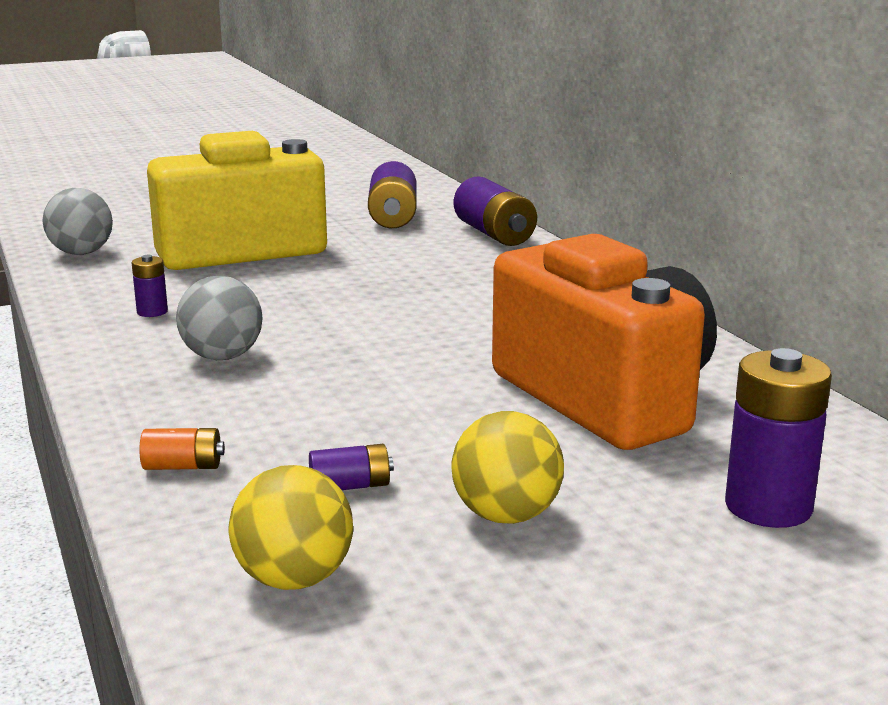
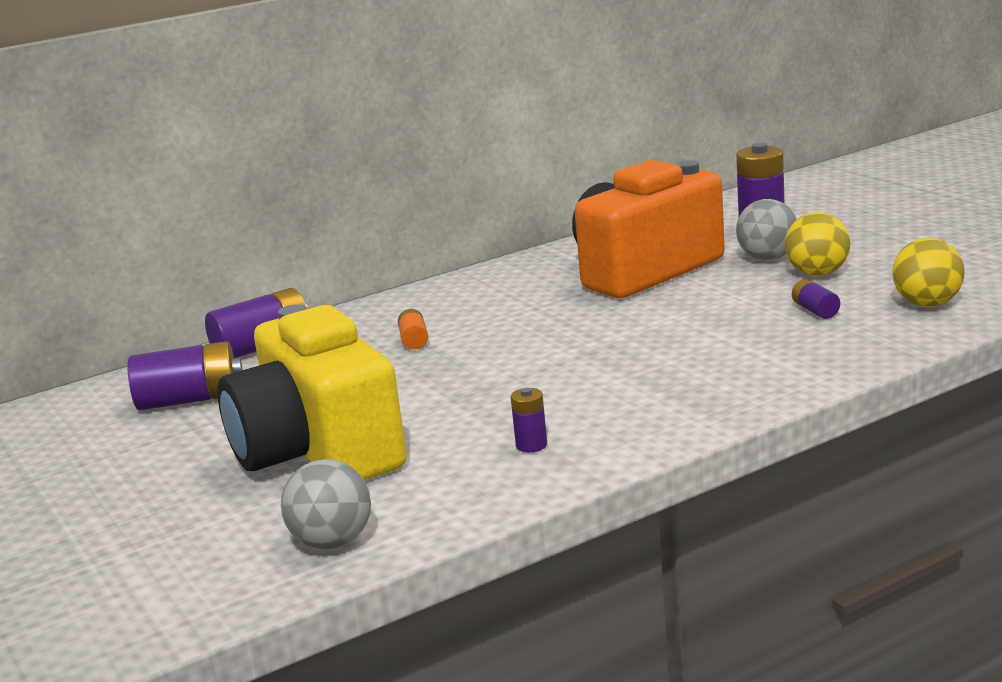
camera: 95 degrees left, 0 degrees up
(183, 466) = (828, 357): orange battery -> orange battery (414, 340)
(222, 357) = (630, 390): grey ball -> grey ball (767, 258)

